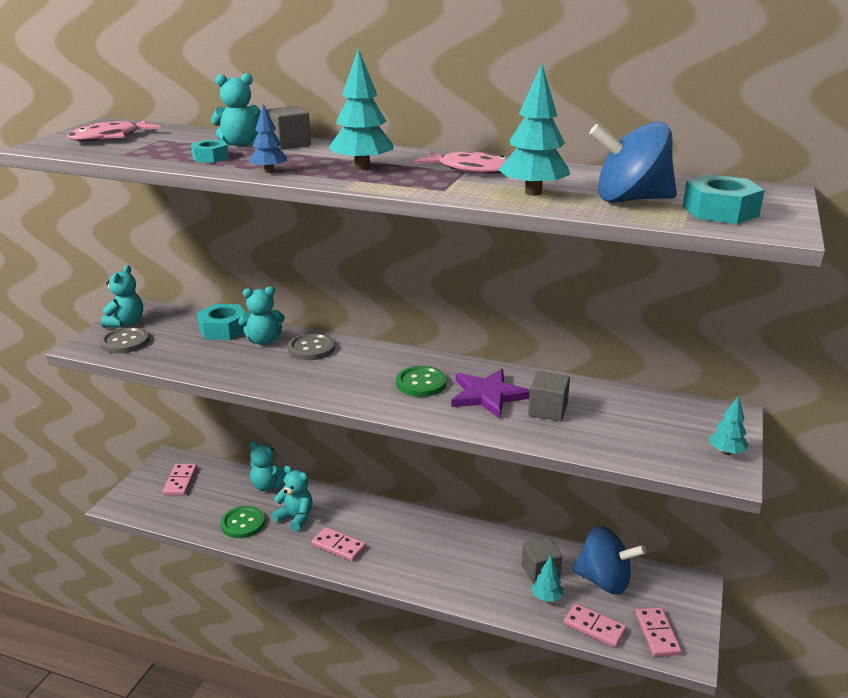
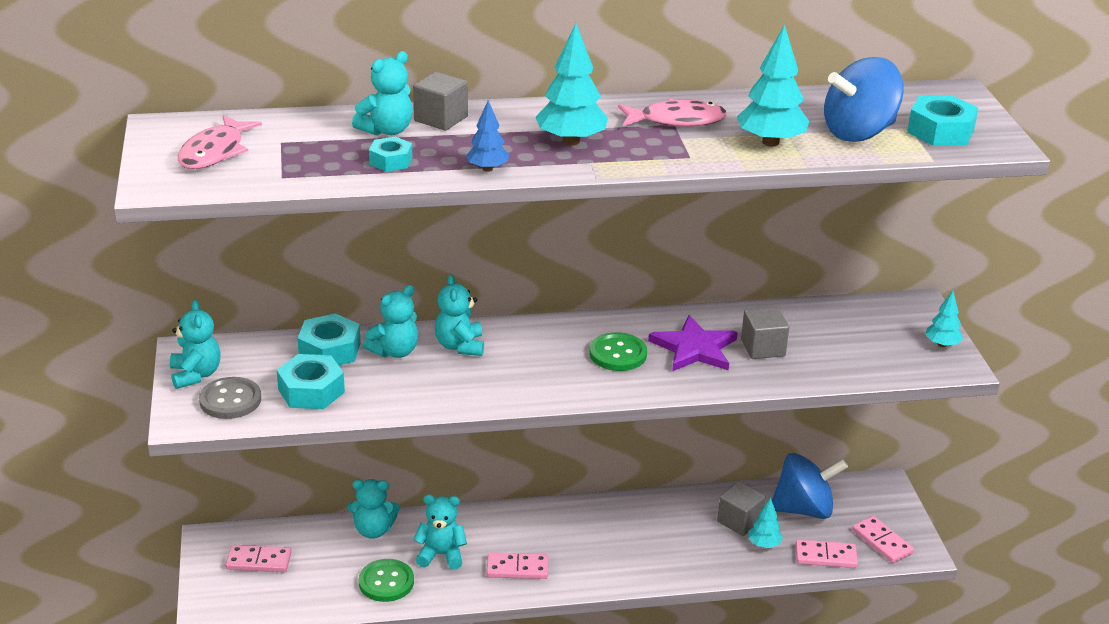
camera: 30 degrees left, 5 degrees up
(180, 350) = (311, 391): none -> turquoise nut
(180, 481) = (259, 561): pink domino -> pink domino turned 60 degrees counterclockwise
(311, 348) = (460, 346): grey button -> turquoise teddy bear

